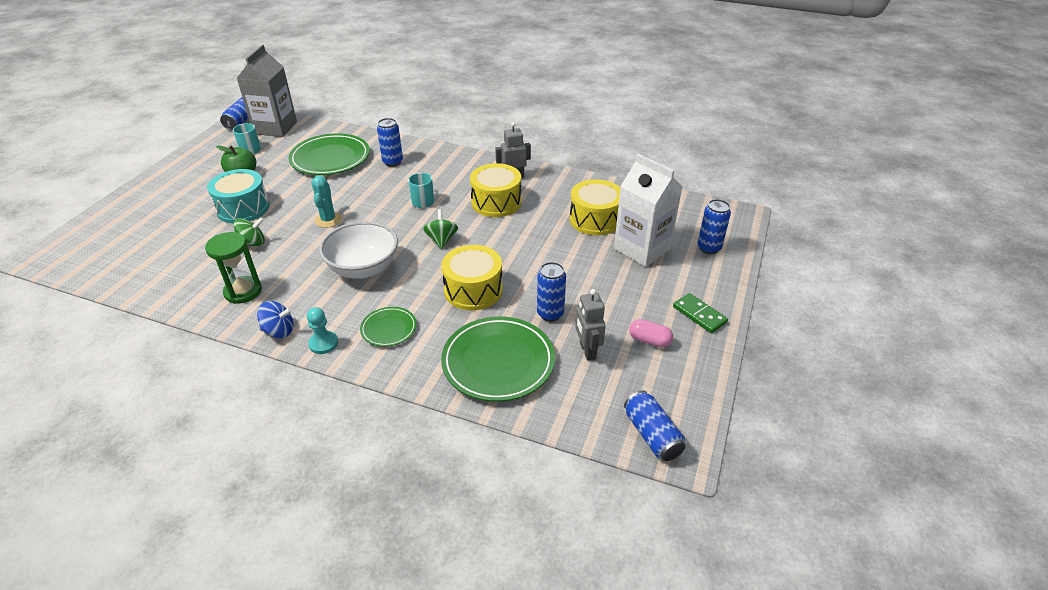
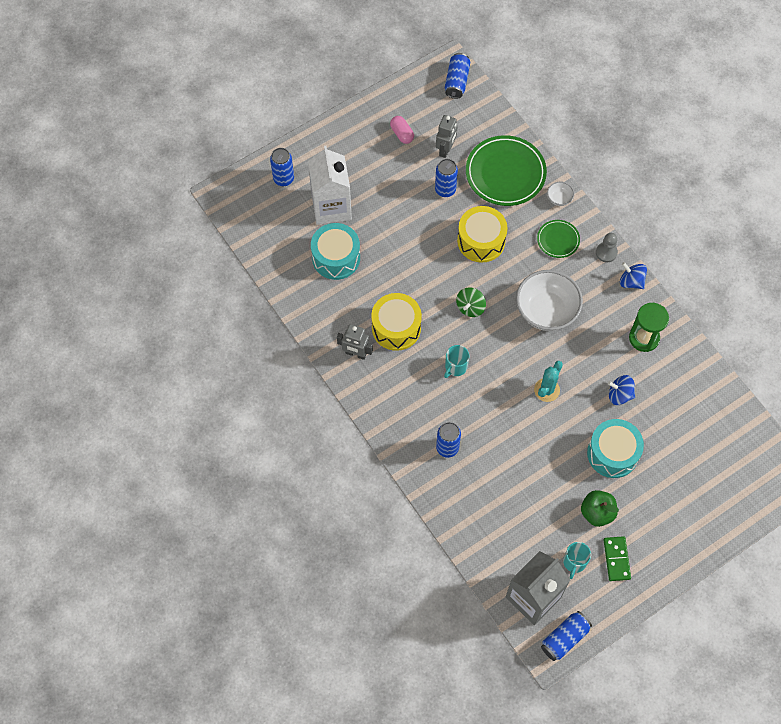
camera: 145 degrees left, 25 degrees up
(252, 243) = (619, 395): green spinning top -> blue spinning top
(323, 343) = (606, 252): turquoise pawn -> grey pawn
(330, 158) = (502, 492): green plate -> none
(414, 369) = (559, 198): none -> white bowl
(595, 219) = (336, 258): yellow drum -> turquoise drum
(699, 315) = (352, 132): green domino -> green domino (616, 559)

